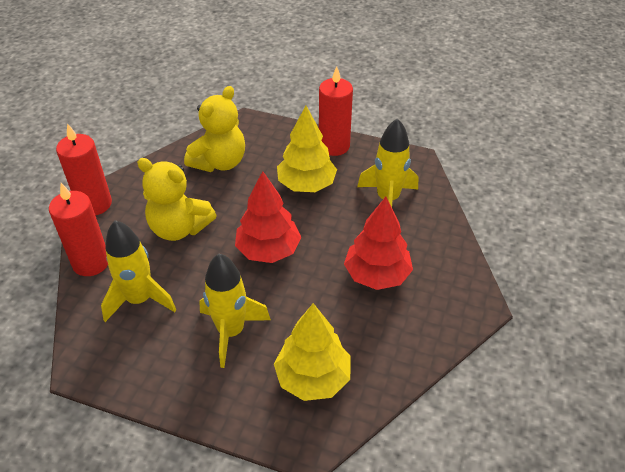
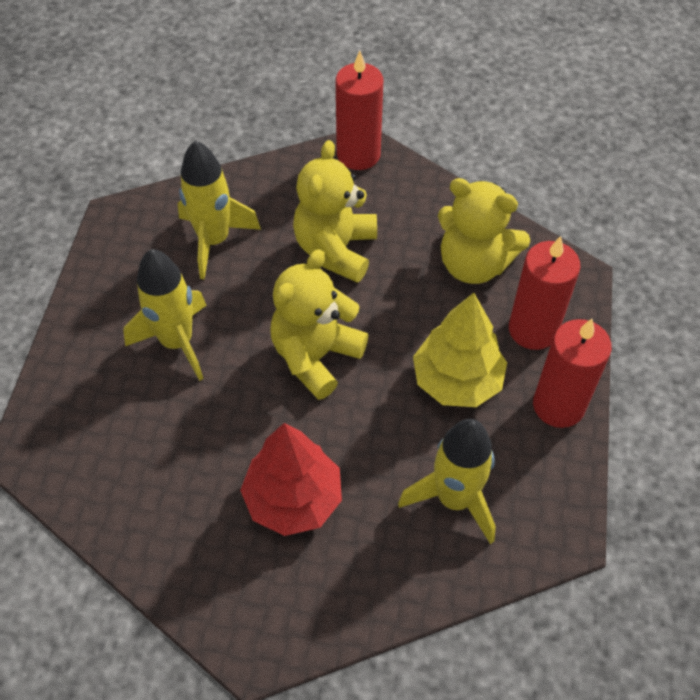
camera: 80 degrees right, 10 degrees up
(91, 262) = (263, 180): red candle -> red candle (533, 329)
(268, 250) = (315, 356): red tree -> yellow teddy bear
(313, 377) = (116, 442): yellow tree -> none

